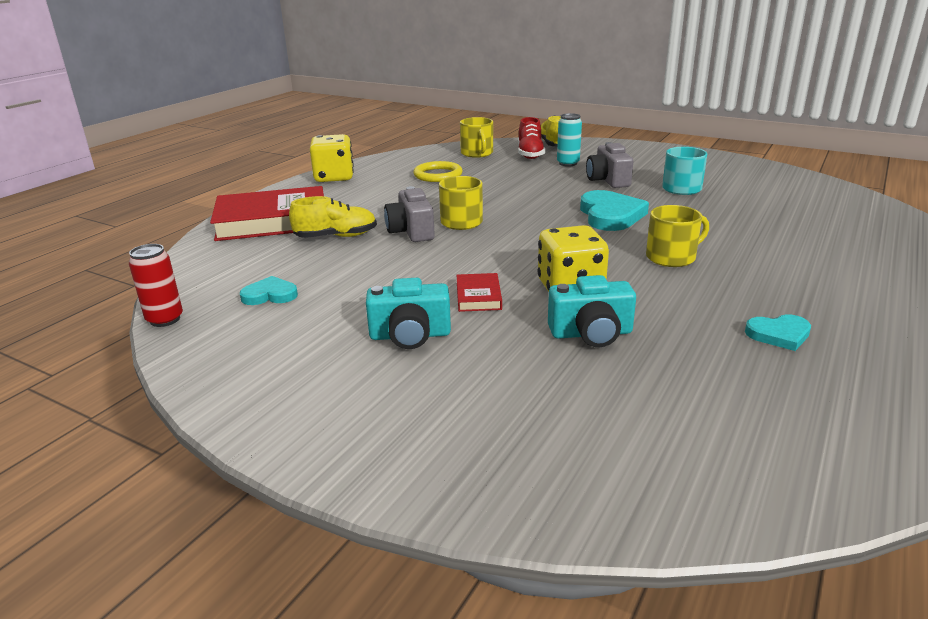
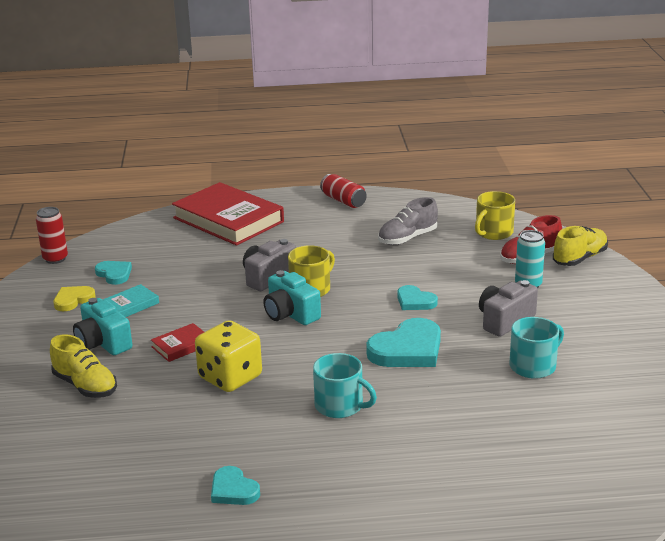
camera: 55 degrees right, 0 degrees up
(283, 331) = (73, 300): none -> yellow heart
(334, 177) = (343, 201): yellow dice -> red can
(336, 236) = (226, 254): yellow shoe -> yellow shoe (85, 386)
(353, 302) = (130, 305): none -> turquoise book
(438, 175) = (407, 238): yellow ring -> grey shoe
(539, 196) = (415, 301): none -> turquoise heart
(591, 333) = (163, 408): turquoise camera -> turquoise camera (290, 314)
(672, 257) = (340, 406): yellow mug -> turquoise mug

